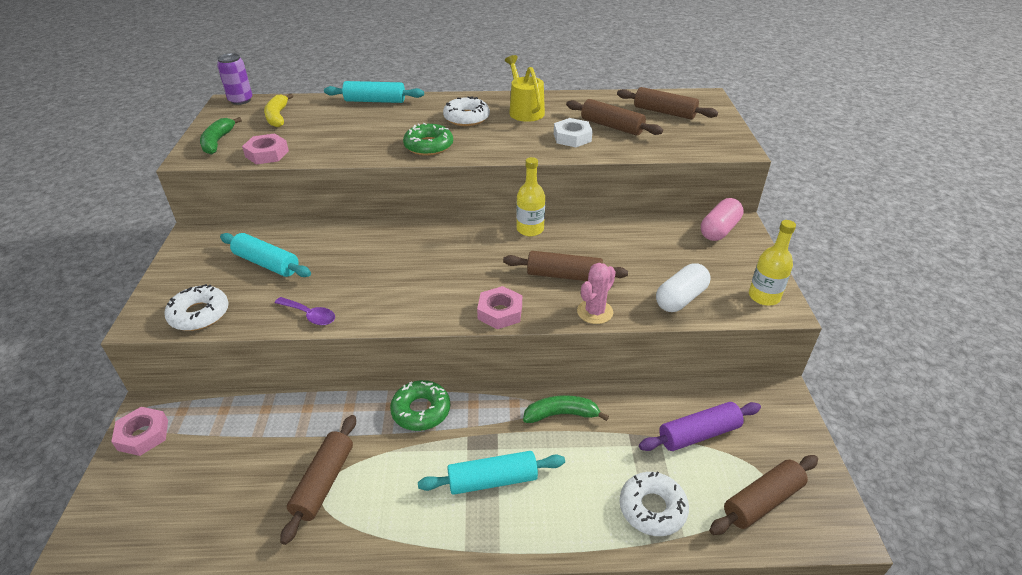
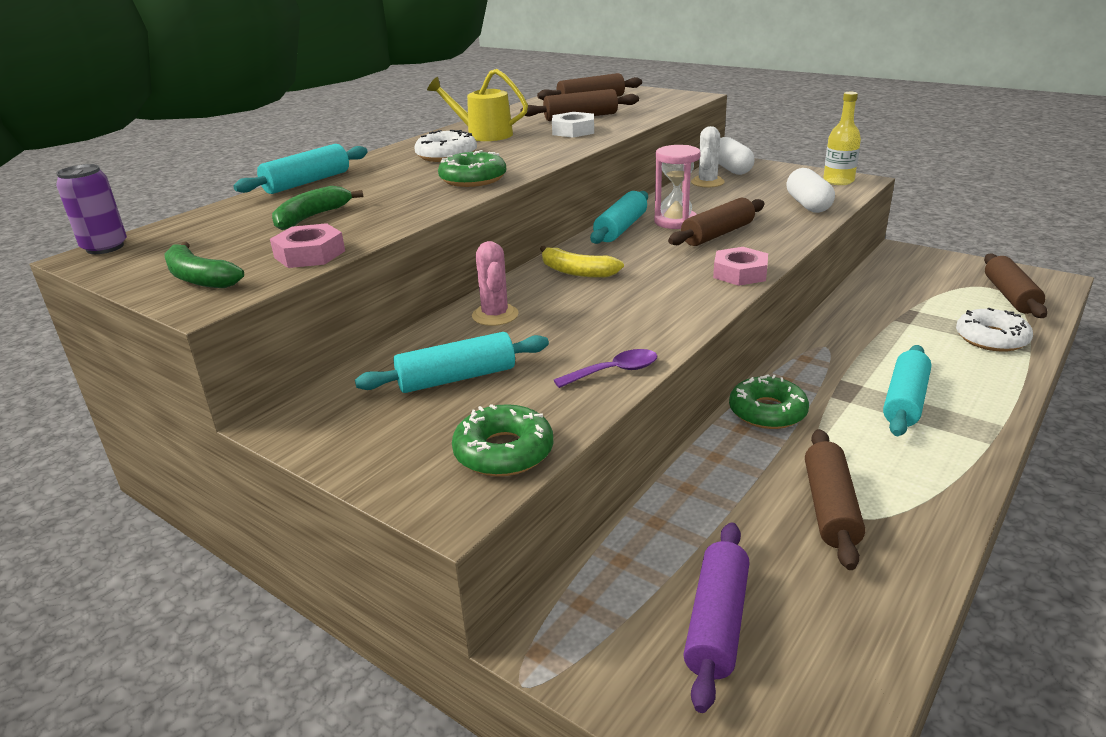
camera: 50 degrees left, 10 degrees down
(143, 435) = (597, 657): pink nut -> none
(199, 314) = (503, 452): white donut -> green donut
(277, 116) = (217, 234): yellow banana -> yellow banana (576, 272)
(324, 482) = (830, 507): brown rolling pin -> brown rolling pin turned 45 degrees clockwise
(530, 229) = (620, 228): yellow bottle -> turquoise rolling pin
(561, 414) = (843, 340): green banana -> green banana (312, 217)
(568, 247) = (675, 222): none -> pink hourglass
(595, 312) = (788, 237): pink cactus -> pink cactus (495, 315)
(671, 230) = (707, 182): none -> white cactus
(698, 434) = (918, 293): purple rolling pin -> purple rolling pin (716, 622)
(719, 230) = (731, 169): pink capsule -> white capsule

